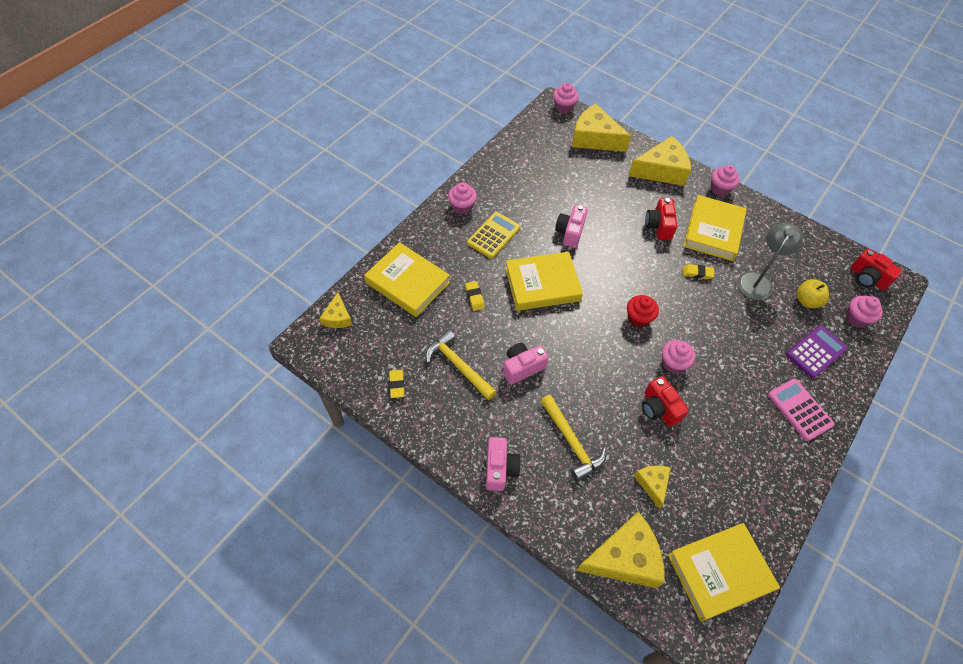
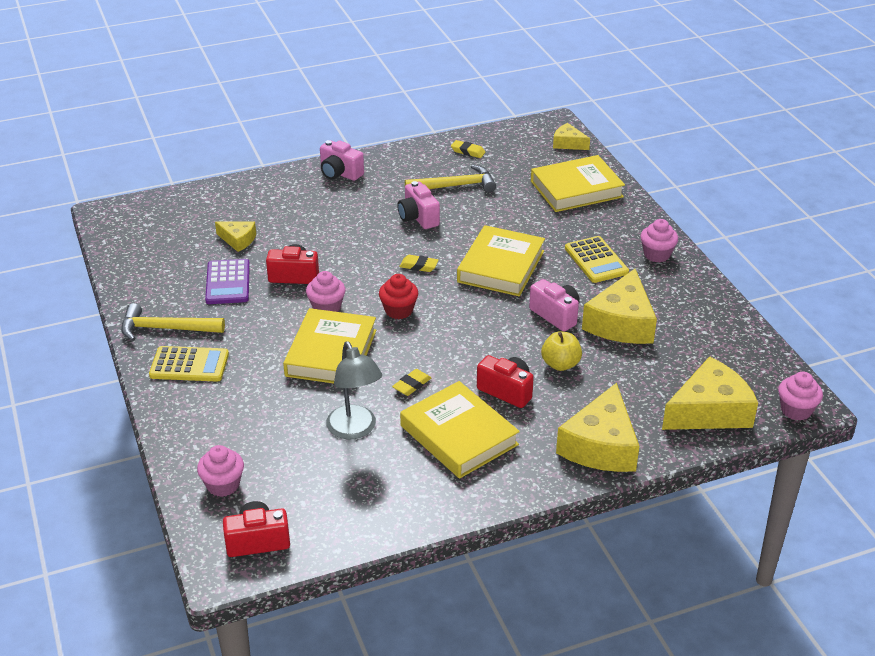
camera: 125 degrees right, 20 degrees down
(474, 297) = (523, 220): yellow eraser -> yellow eraser (419, 266)
(522, 367) = (418, 218): pink camera -> pink camera turned 150 degrees clockwise
(571, 442) = (321, 215): yellow hammer -> yellow hammer (166, 329)
(624, 557) = (206, 201): yellow cheese -> yellow cheese (621, 323)
(719, 572) = (138, 239): yellow book -> yellow book (331, 353)
(720, 189) = (522, 486): pink cupcake -> none
(799, 409) = (189, 365): pink calculator -> yellow calculator
(806, 301) = (288, 456): yellow apple -> yellow apple (560, 364)
(816, 352) = (226, 419): purple calculator -> purple calculator (228, 282)

